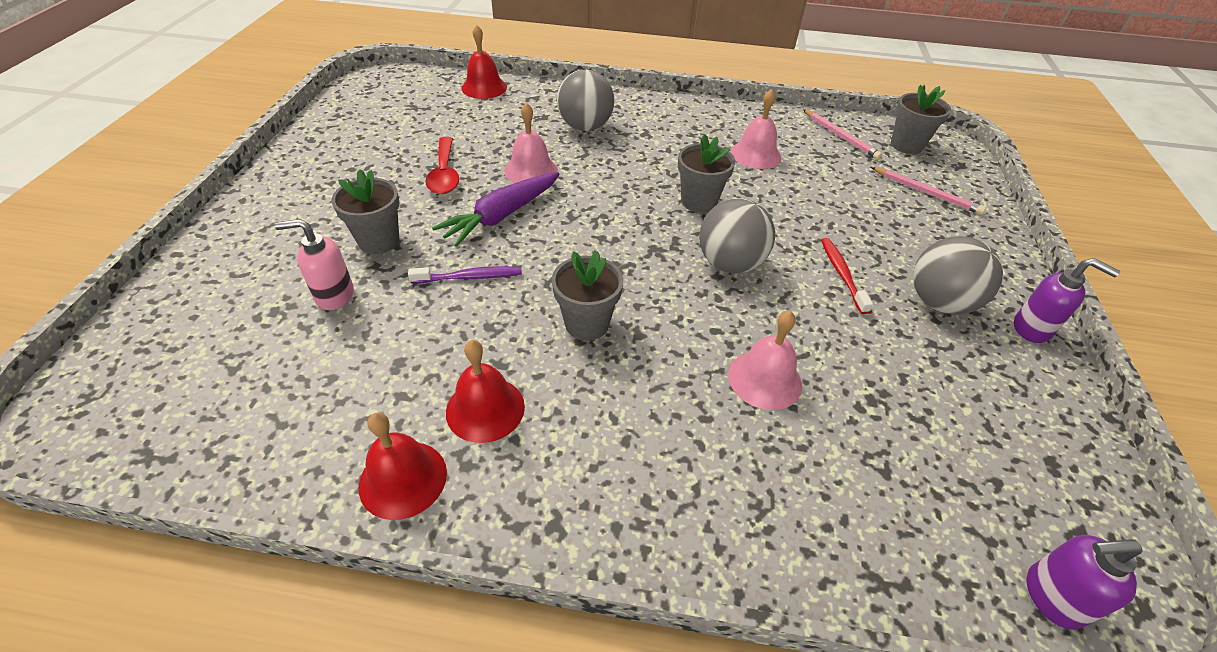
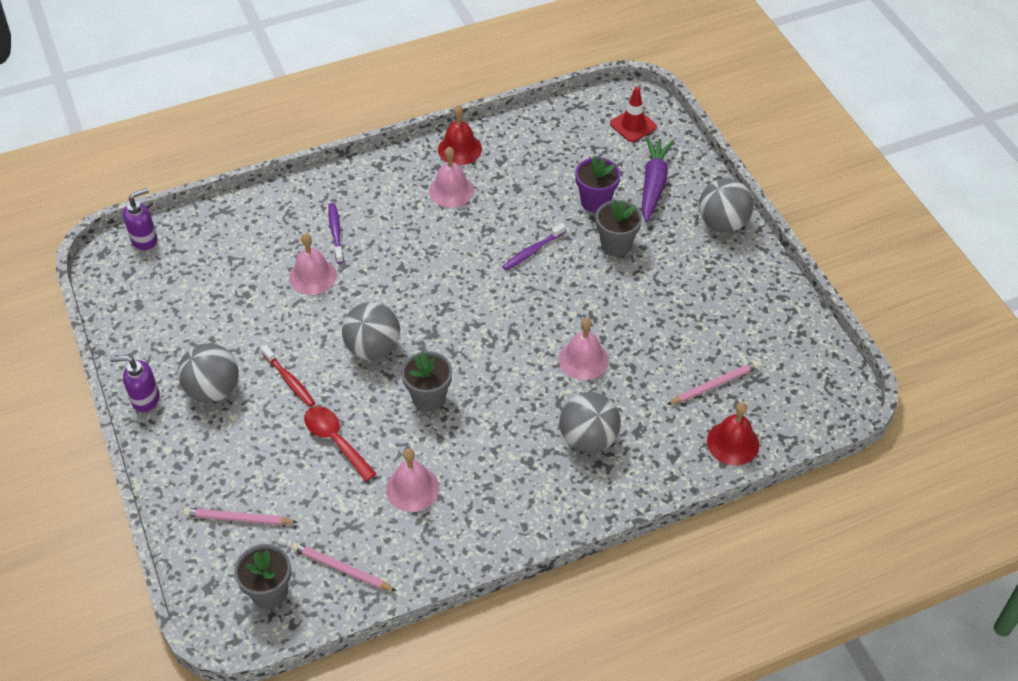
camera: 150 degrees right, 5 degrees up
(140, 373) = (633, 125): none -> red traffic cone
(253, 210) = (722, 223): none -> grey ball
(334, 295) = (595, 202): pink soap dispenser -> purple flower pot
(444, 174) = (641, 319): red spoon -> red spoon (335, 440)
(450, 116) = (714, 385): none -> pink pencil
(485, 409) = (451, 190): red bell -> pink bell
(501, 216) = (560, 305): purple carrot -> purple carrot (653, 184)
(587, 324) = (436, 258): grey flower pot -> none
(699, 430) = (335, 232): none -> purple toothbrush

